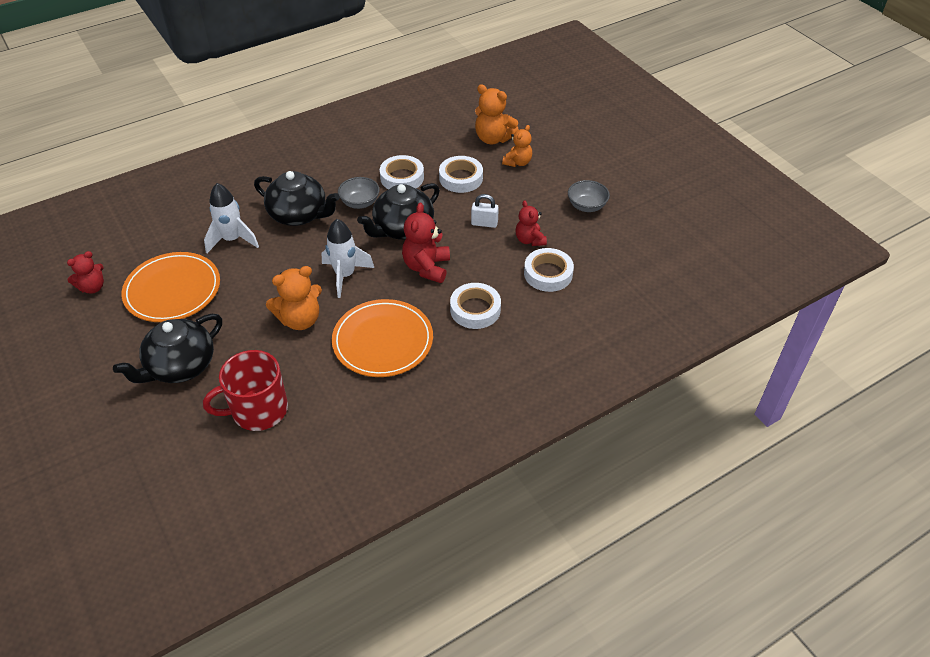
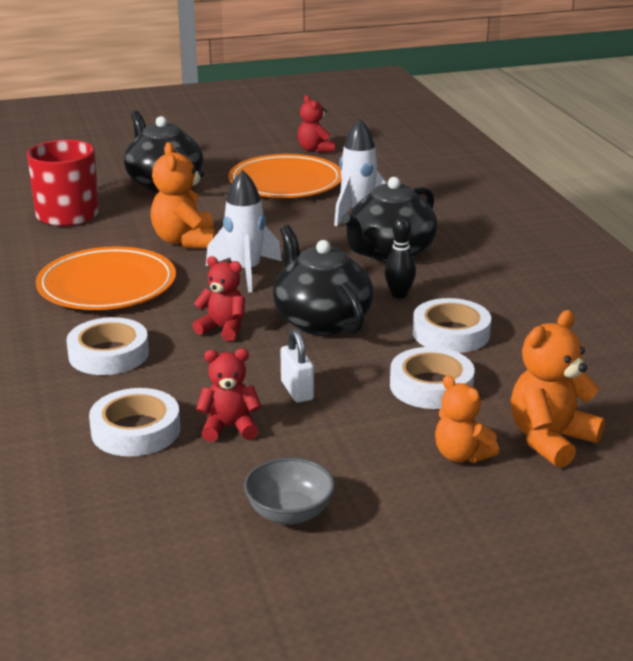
camera: 105 degrees right, 20 degrees down
(360, 203) = (399, 295): grey bowl -> black bowling pin
(426, 267) = (223, 329): red teddy bear -> red teddy bear, size x0.66
(484, 223) = (297, 391): white padlock -> white padlock turned 45 degrees counterclockwise

